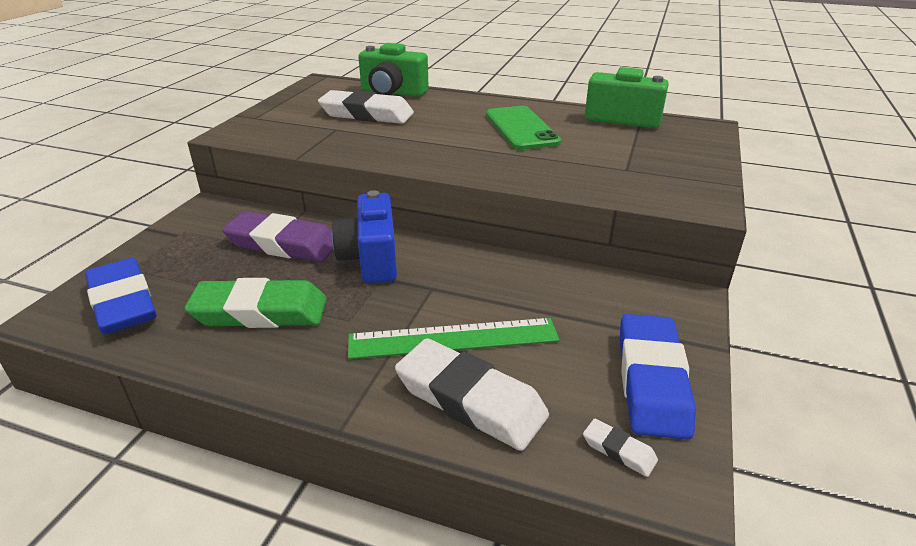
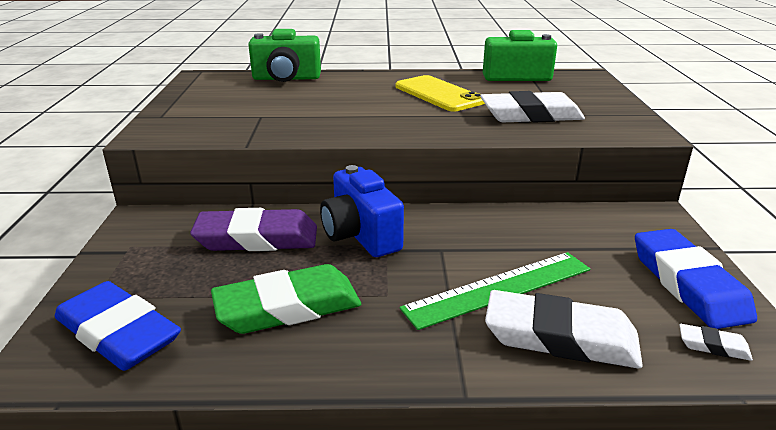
camera: 20 degrees left, 5 degrees down
(367, 114) = (279, 99): white eraser -> white eraser (530, 115)
(521, 128) = (438, 94): green phone -> yellow phone

